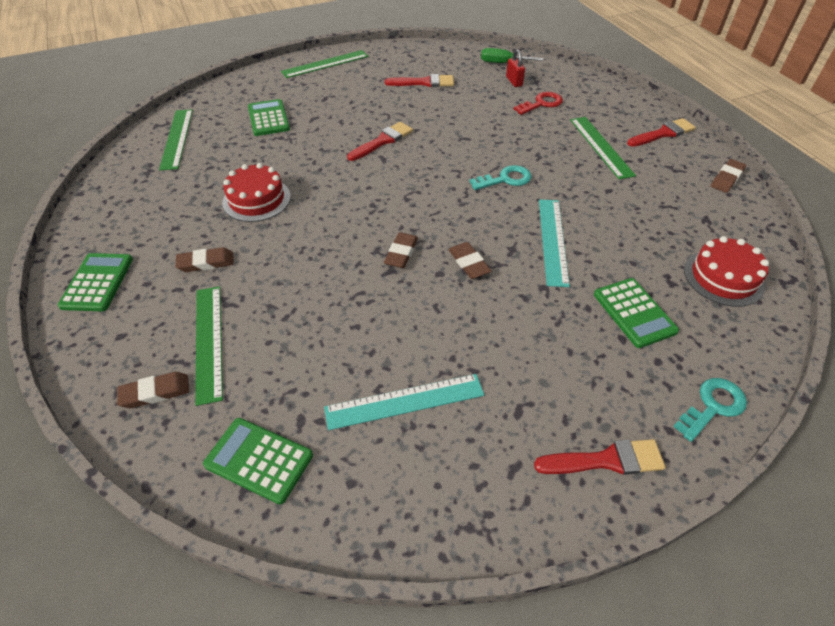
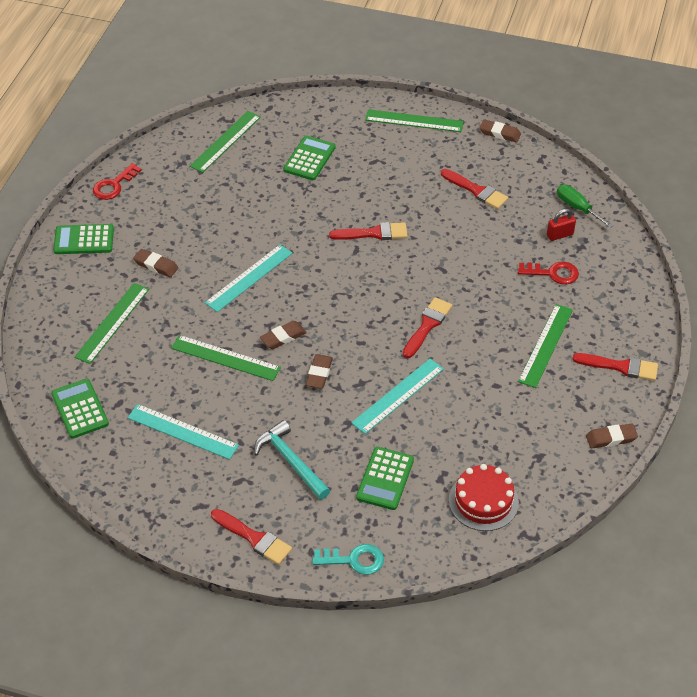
camera: 40 degrees right, 0 degrees up
(89, 220) = (114, 185): none -> red key
(97, 282) = (84, 240): green calculator -> green calculator turned 135 degrees counterclockwise
(155, 392) = (60, 335): brown eraser -> brown eraser (499, 133)
(256, 199) = (231, 233): red cake -> none
(313, 224) = (249, 278): none -> turquoise ruler
(368, 302) = (225, 358): none -> green ruler
(505, 179) = (427, 326): turquoise key -> red brush
(514, 81) = (559, 235): red padlock -> red padlock turned 45 degrees clockwise
(541, 355) = (290, 461): none -> turquoise hammer

